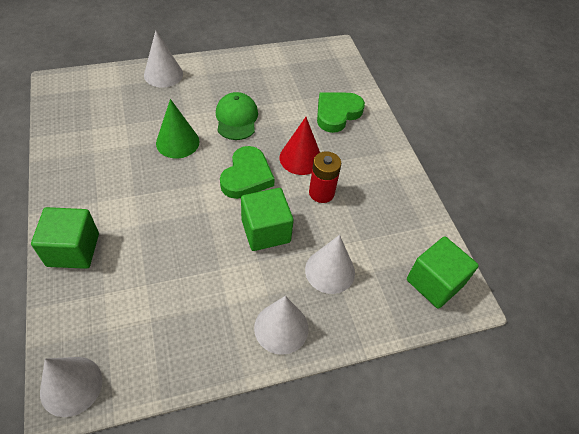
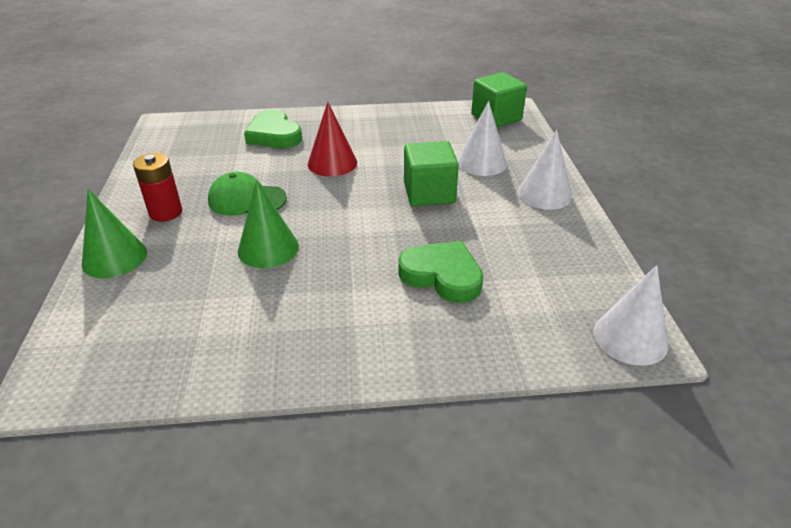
camera: 75 degrees left, 15 degrees down
(73, 250) = (436, 345): green cube -> none
(163, 74) = (114, 258): white cone -> green cone
(246, 176) = (348, 199): green heart -> green heart (442, 276)
(321, 193) = (385, 156): red battery -> red battery (165, 212)

